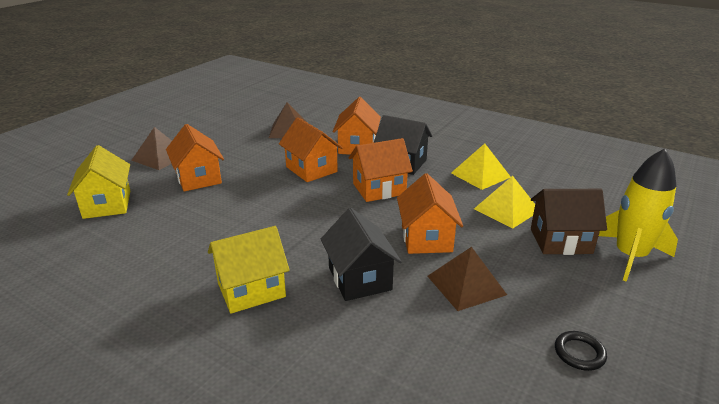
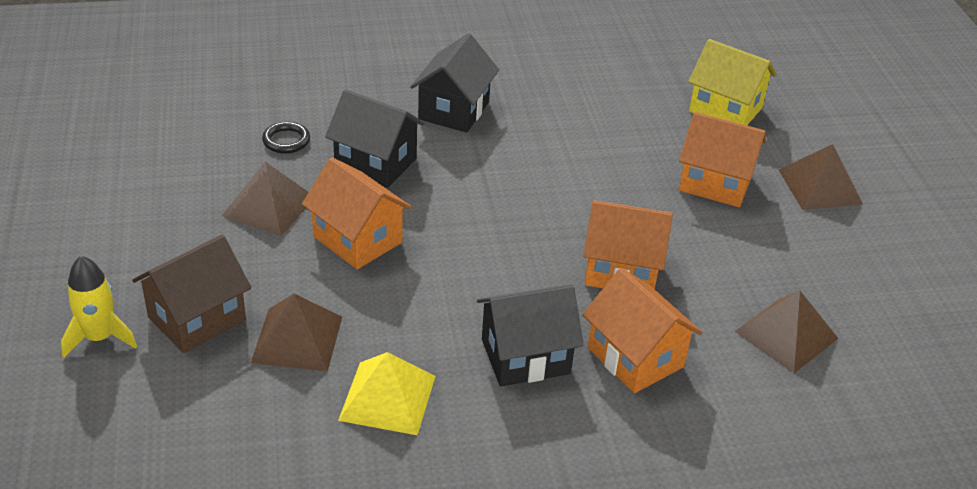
camera: 135 degrees right, 10 degrees up
(251, 290) = (454, 110): yellow house -> black house
(379, 189) = (493, 285): orange house -> none
(507, 209) = (297, 339): yellow pyramid -> brown pyramid
(579, 353) = (126, 192): black ring -> black ring (286, 141)
(630, 256) = (99, 337): yellow rocket -> yellow rocket, size x0.64

